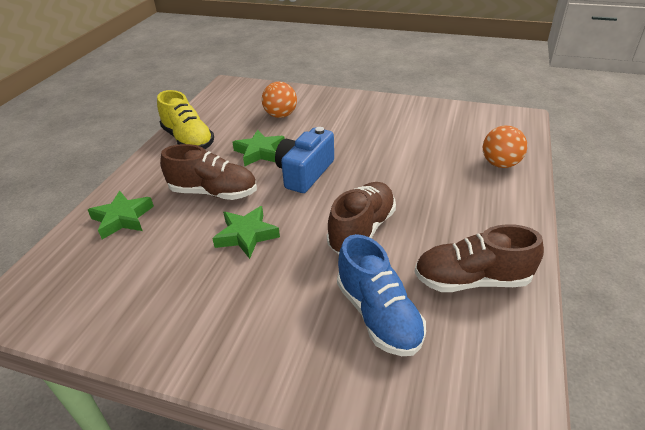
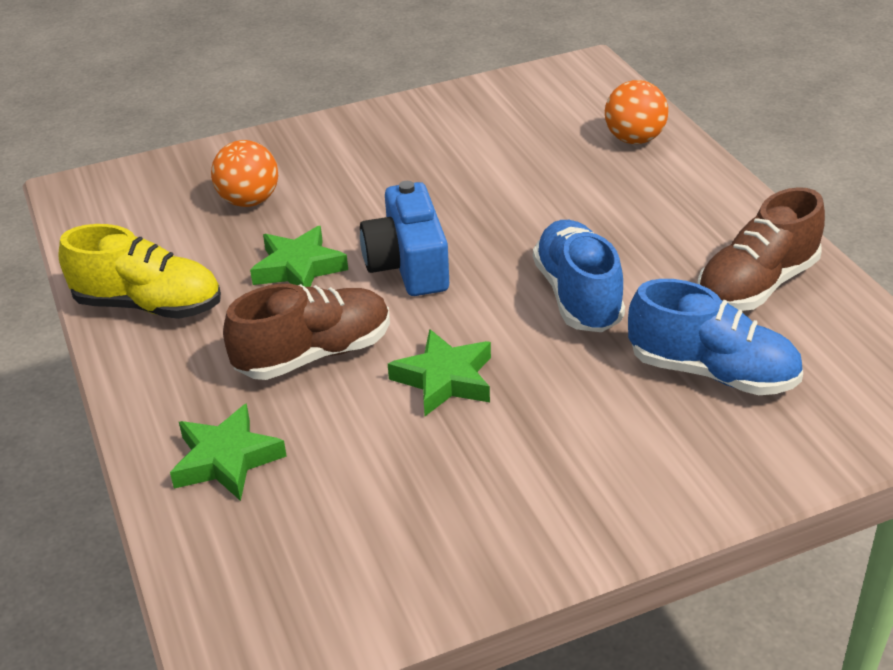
camera: 40 degrees left, 0 degrees up
(362, 230) = (578, 296): brown shoe -> blue shoe

